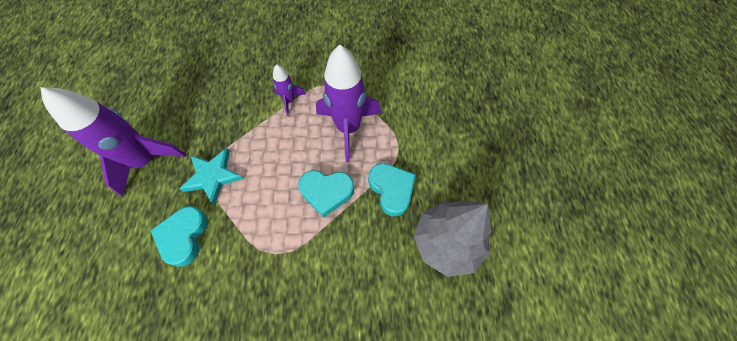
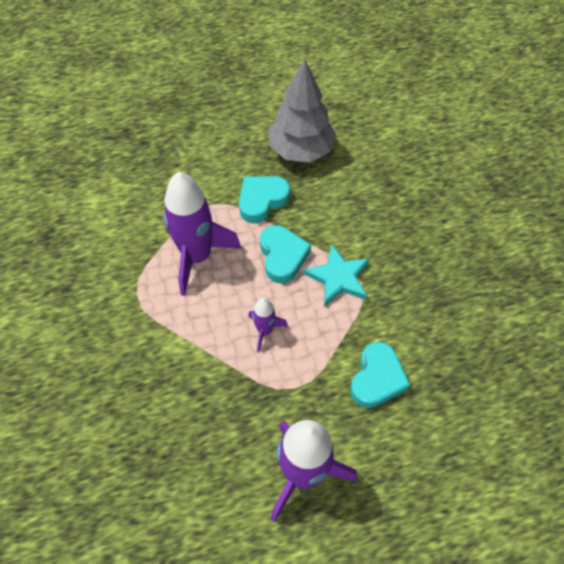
camera: 105 degrees left, 5 degrees down
(184, 236) = (377, 378): turquoise heart -> turquoise heart turned 60 degrees counterclockwise
(213, 176) = (299, 380): turquoise star -> turquoise star (338, 278)
(289, 101) = (171, 332): purple rocket -> purple rocket (265, 331)

